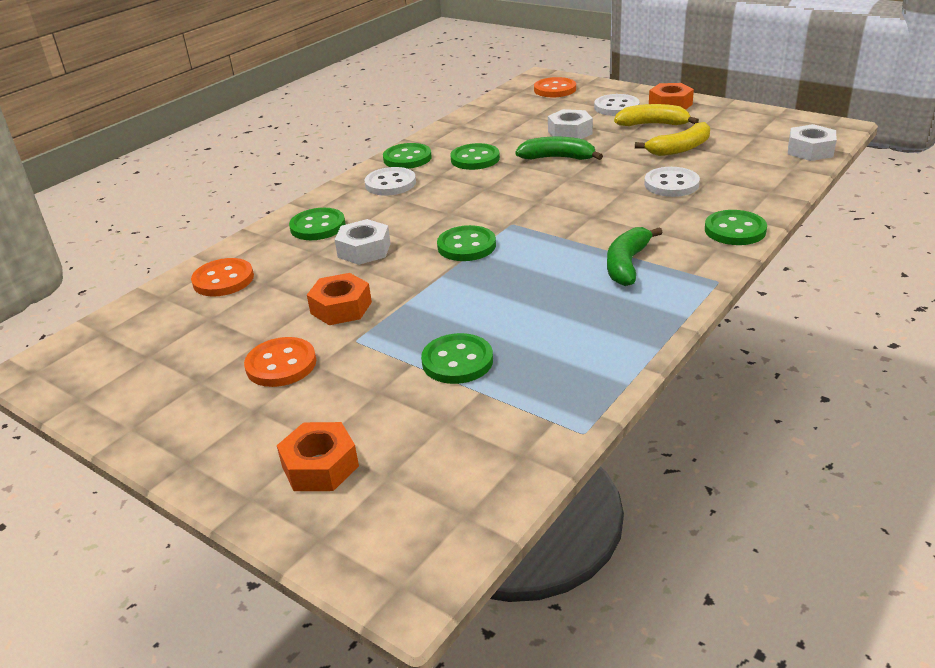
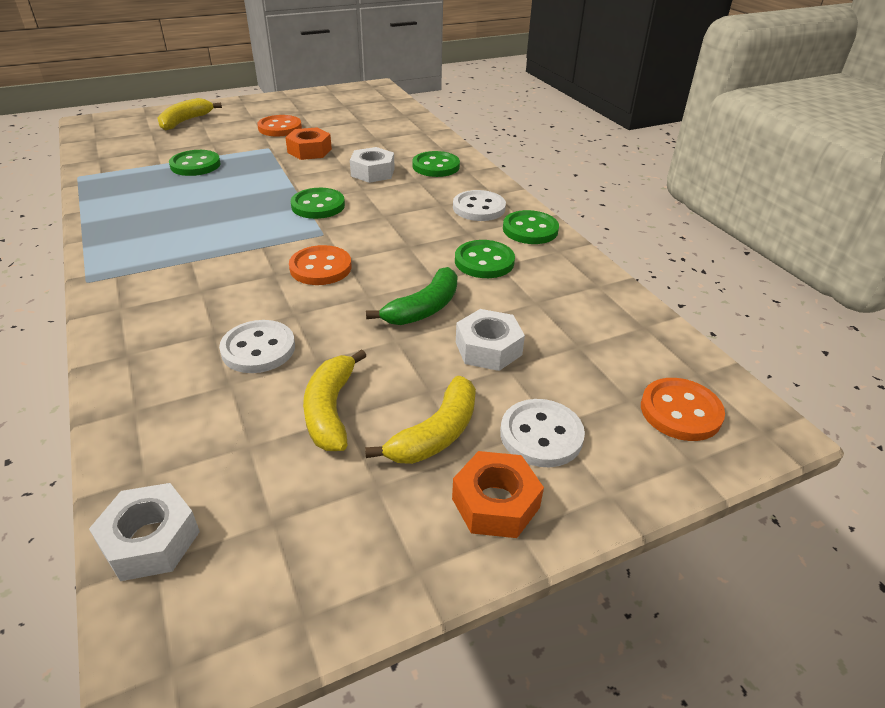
camera: 115 degrees right, 5 degrees up
(223, 280) = (401, 130): orange button -> orange button (320, 268)
(320, 466) = (185, 121): orange nut -> yellow banana
(627, 264) = (179, 254): green banana -> none
(735, 230) = (122, 334): green button -> none

